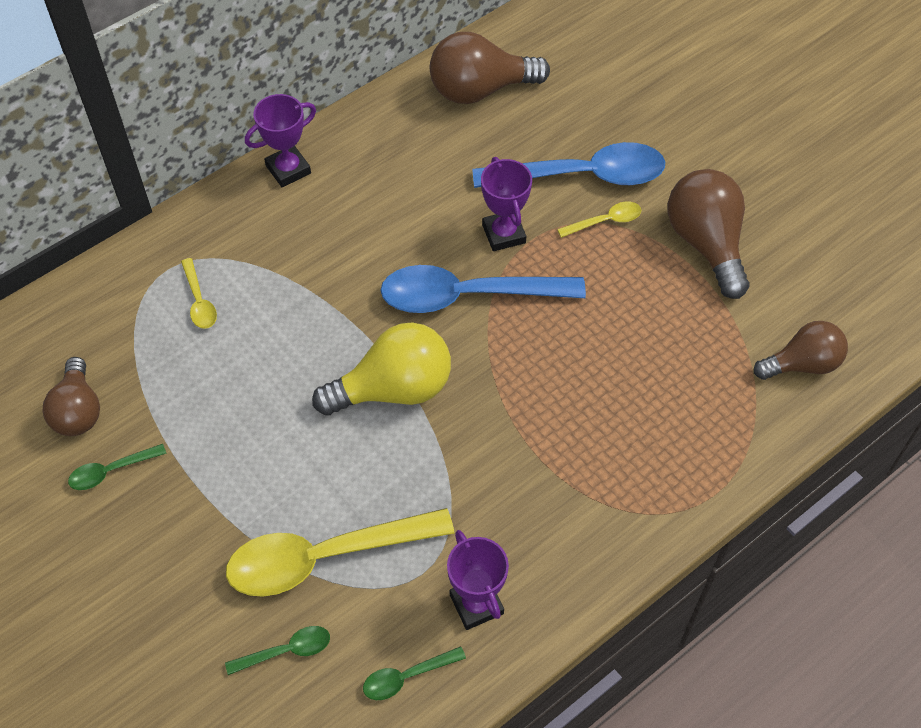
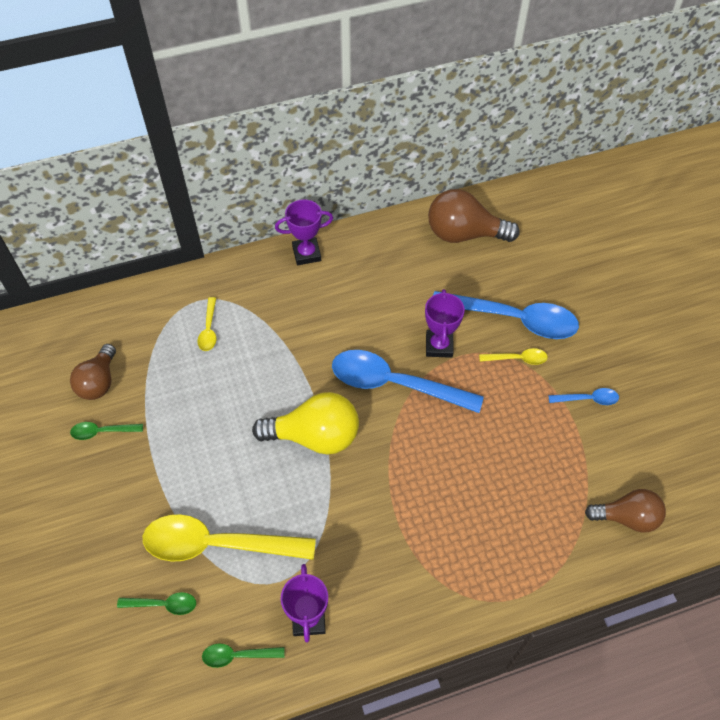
camera: 20 degrees right, 0 degrees up
(706, 243) = (588, 399): brown light bulb -> blue spoon

